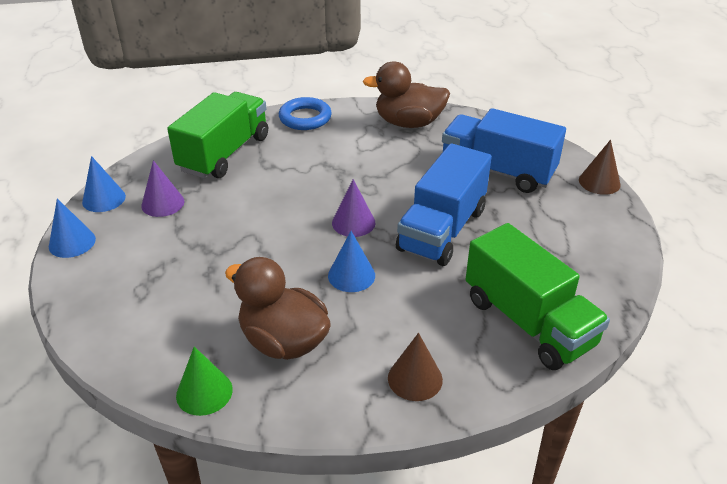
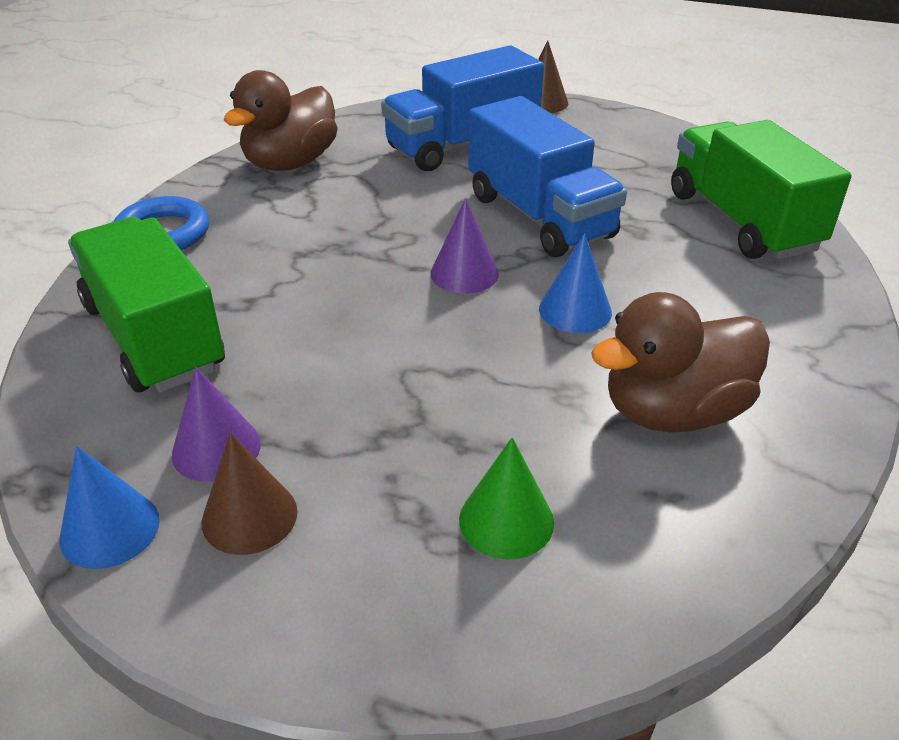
camera: 60 degrees left, 0 degrees up
(72, 242) = (208, 615): blue cone -> none
(204, 392) = (743, 526): green cone -> green cone (506, 520)
(415, 378) = (798, 325): brown cone -> brown cone (249, 516)
(528, 322) = (741, 221): green truck -> green truck turned 105 degrees counterclockwise

